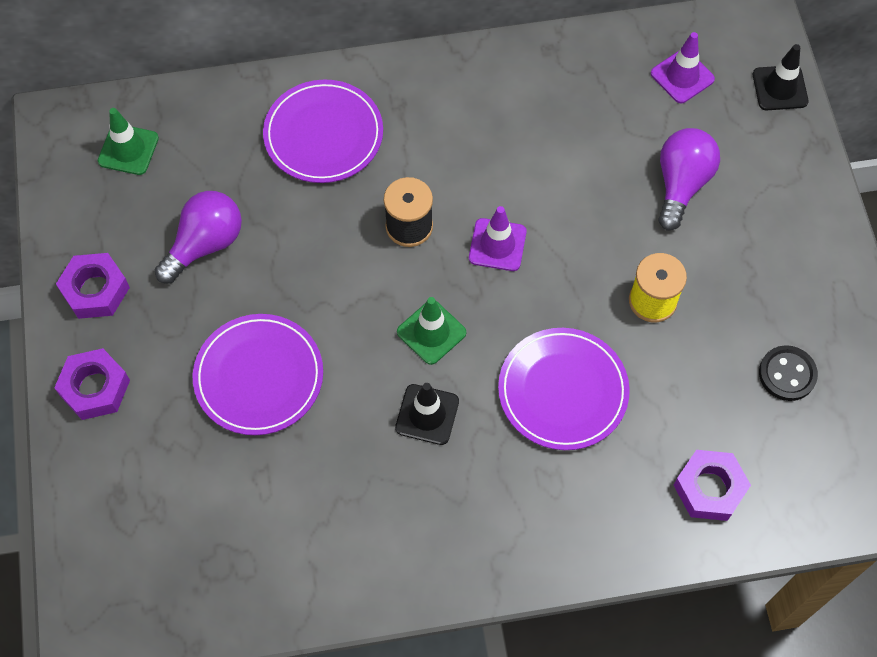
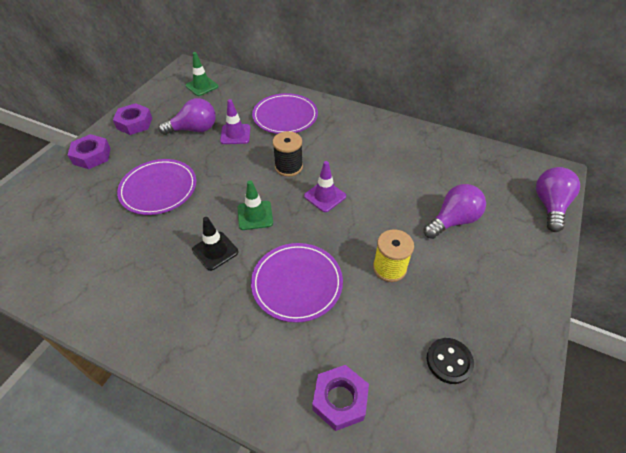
camera: 35 degrees right, 15 degrees down
(682, 76) = (490, 174): purple traffic cone -> purple traffic cone (235, 134)
(780, 88) = (549, 205): black traffic cone -> purple light bulb

